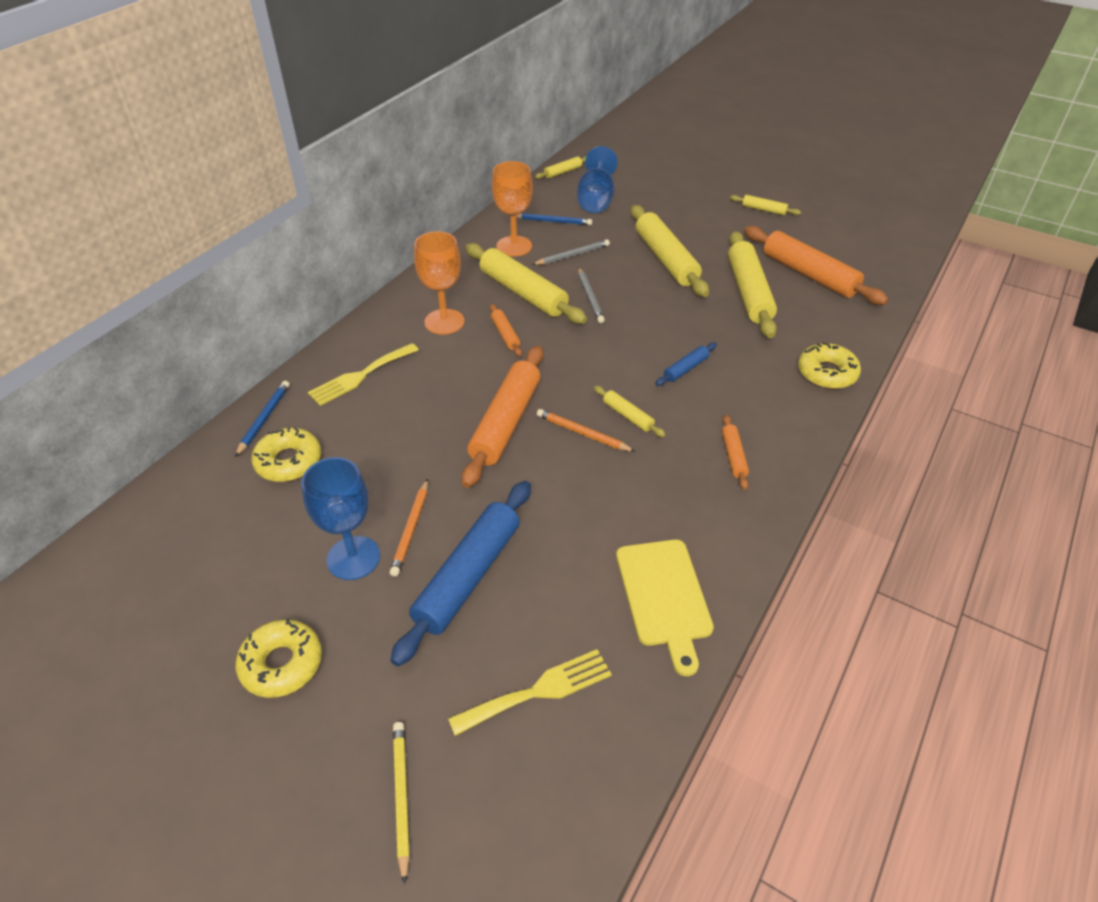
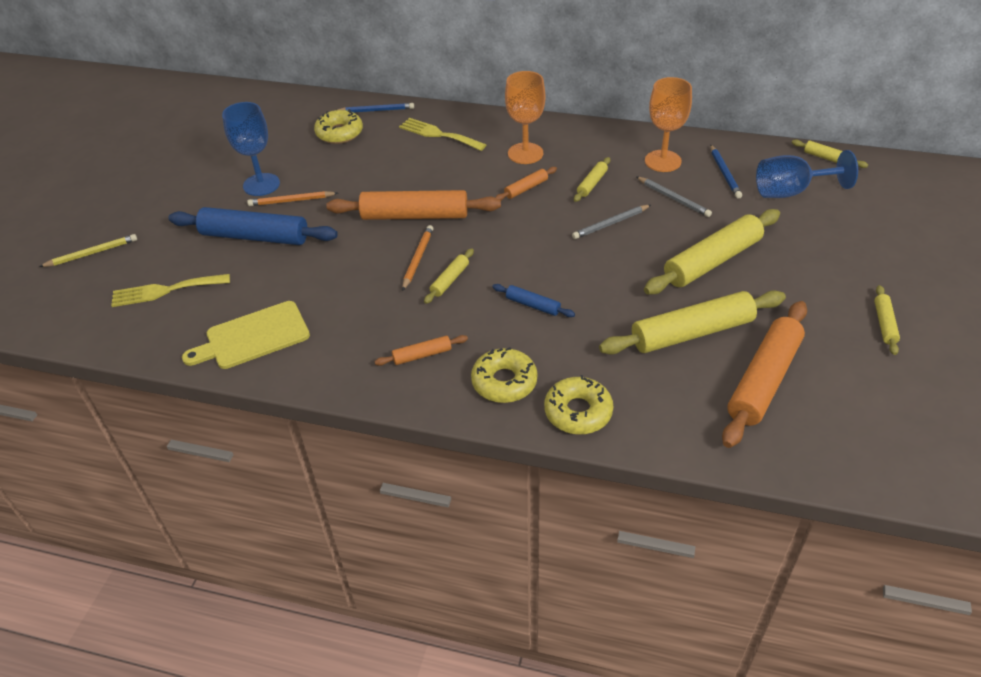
camera: 75 degrees right, 0 degrees up
(282, 664) = (177, 183): yellow donut -> yellow donut (504, 382)
(523, 293) = (592, 184): yellow rolling pin -> yellow rolling pin, size x0.47
(538, 691) = (165, 290): yellow fork -> yellow fork turned 120 degrees clockwise

